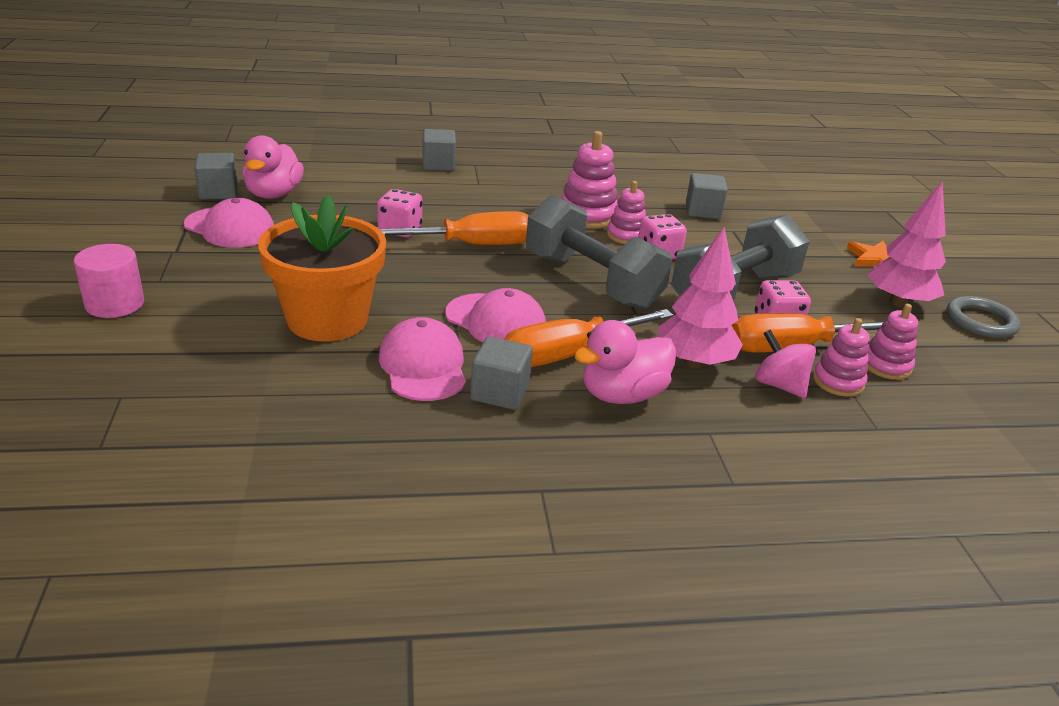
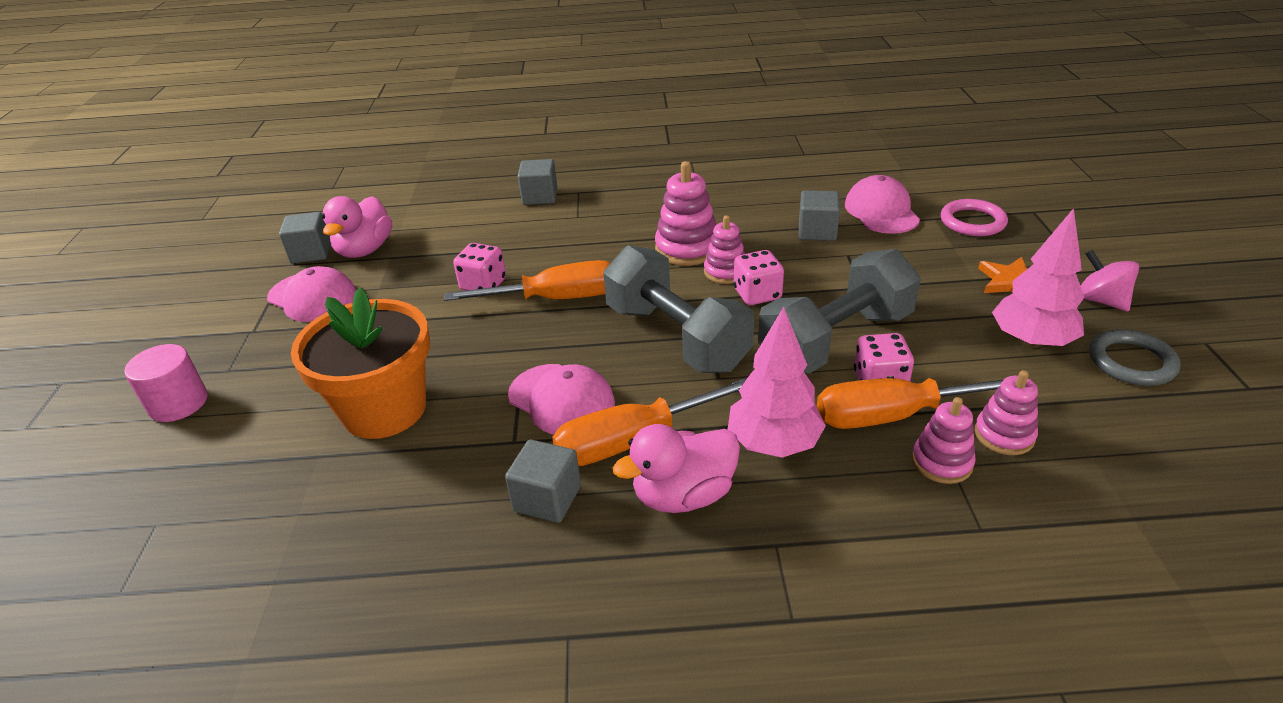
camera: 10 degrees right, 5 degrees up
(423, 366) = (472, 466): pink cap -> pink cap (881, 211)
(779, 385) = (869, 471): pink spinning top -> pink spinning top (1100, 300)
(836, 214) = (972, 222): none -> pink ring

